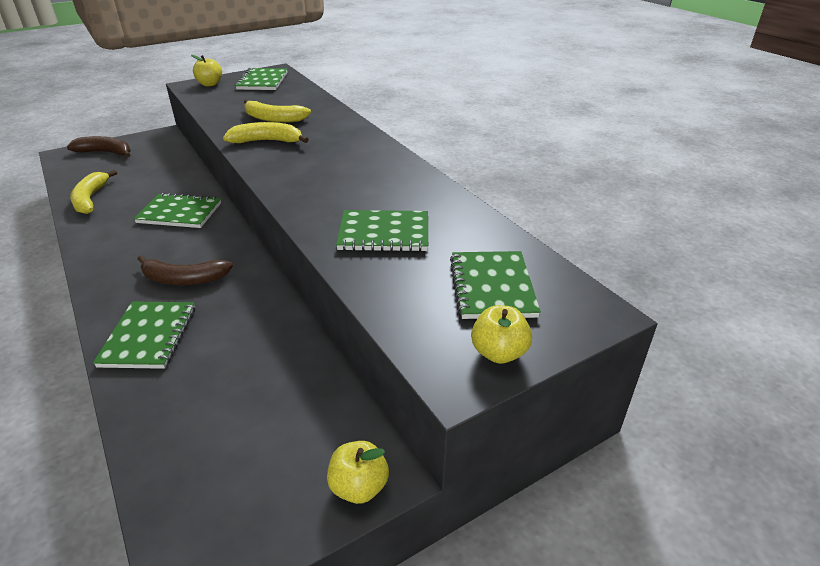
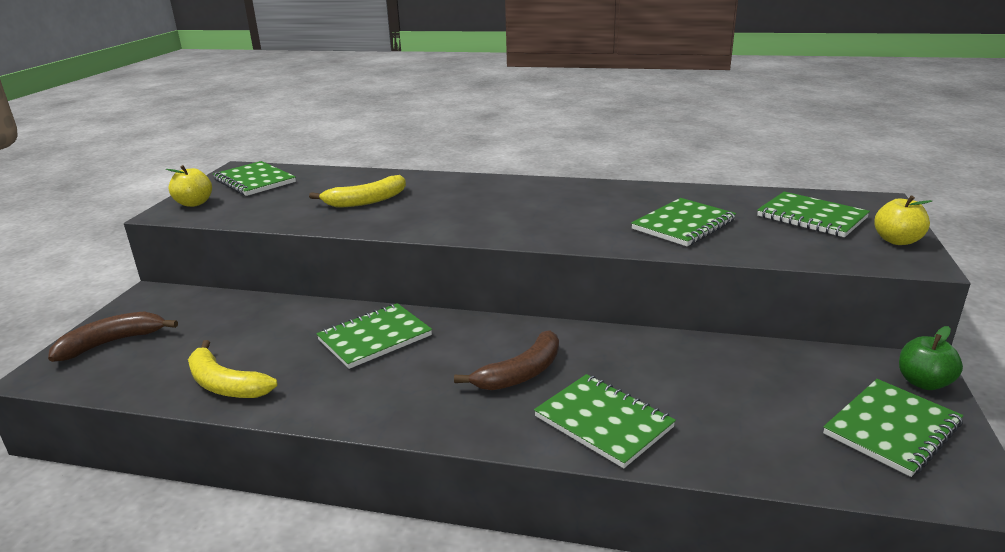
camera: 45 degrees left, 10 degrees down
(254, 488) = (891, 429): none -> green notebook
(267, 141) = (414, 217): yellow banana -> none
(359, 487) = (923, 382): yellow apple -> green apple

